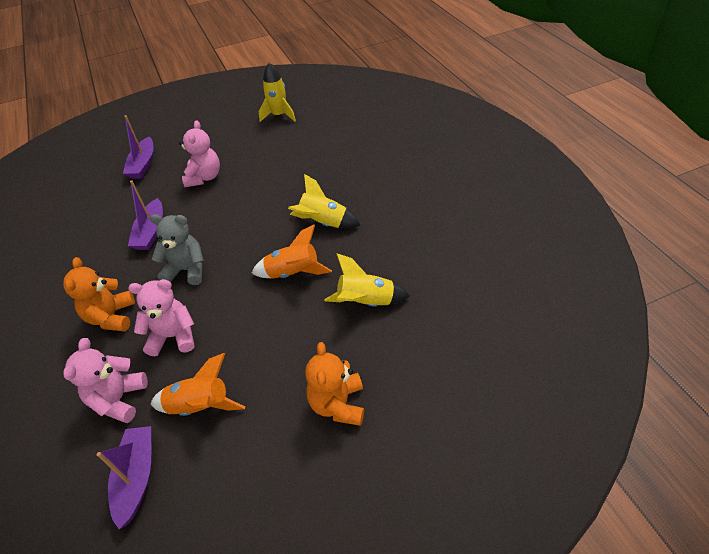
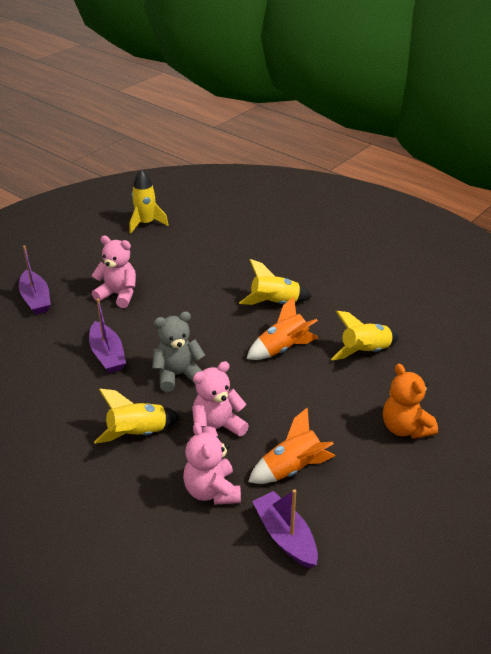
camera: 30 degrees left, 10 degrees down
(111, 317) = (138, 434): orange teddy bear -> yellow rocket
(204, 177) = (118, 295): pink teddy bear -> pink teddy bear turned 45 degrees counterclockwise

